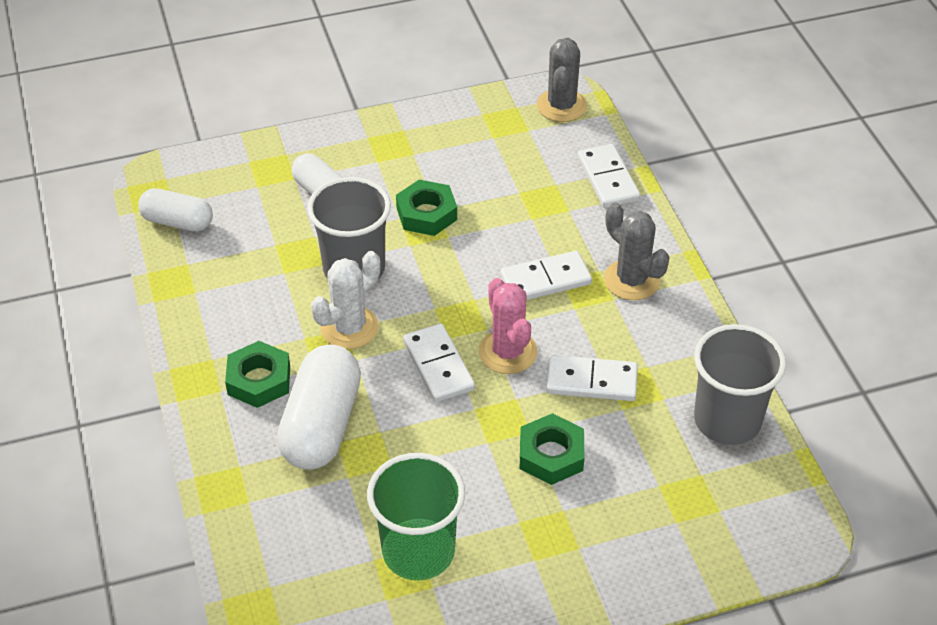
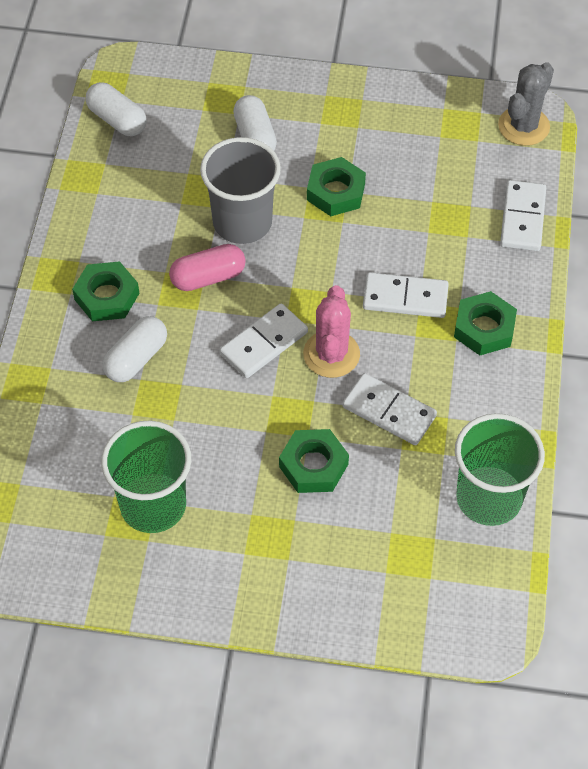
camera: 25 degrees right, 10 degrees up
(322, 425) = (136, 358): white capsule -> white capsule, size x0.61
(349, 328) = (208, 277): white cactus -> pink capsule
(438, 366) = (263, 343): white domino -> white domino turned 45 degrees clockwise
(632, 280) = (484, 328): grey cactus -> green nut
(727, 420) = (489, 498): grey cup -> green cup

